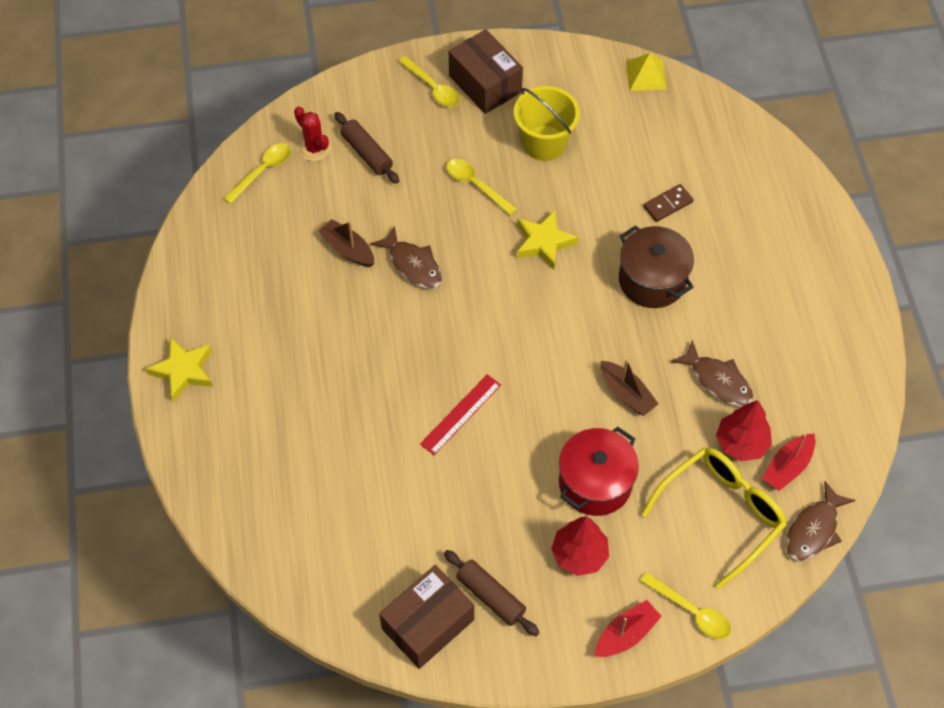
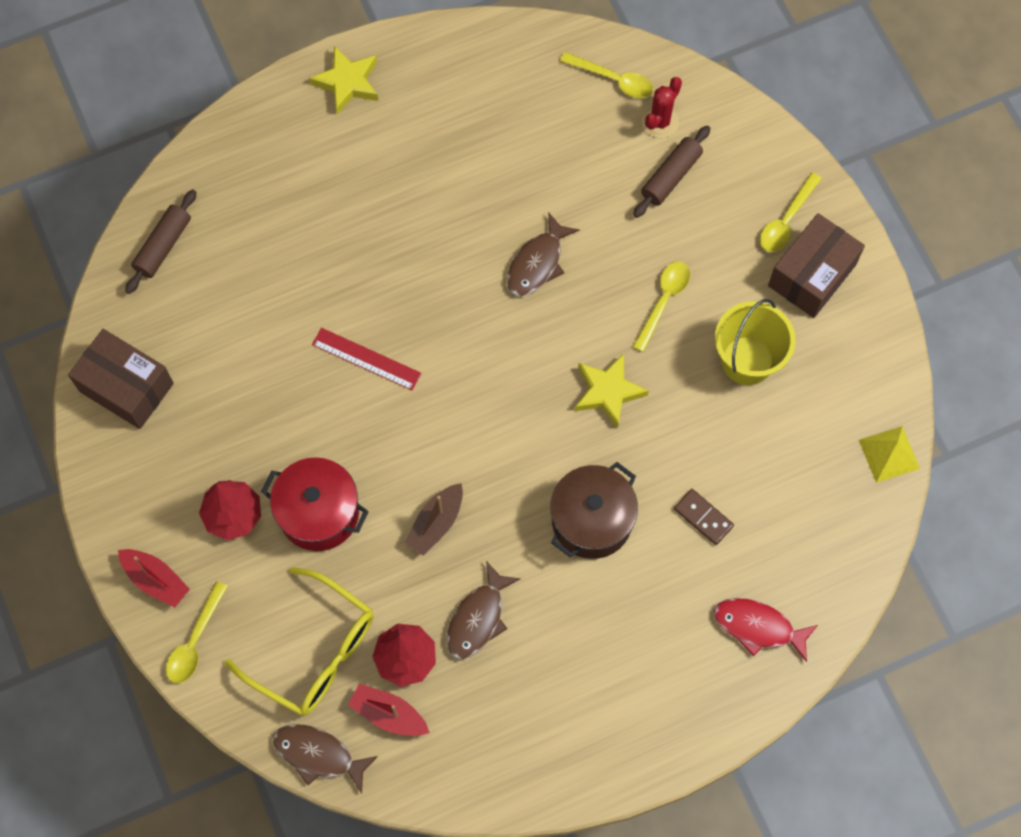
camera: 75 degrees right, 10 degrees up
(348, 249) = (538, 193): brown boat -> none
(491, 596) = (168, 439): brown rolling pin -> brown rolling pin (163, 246)
(765, 191) = (758, 627): none -> red fish

